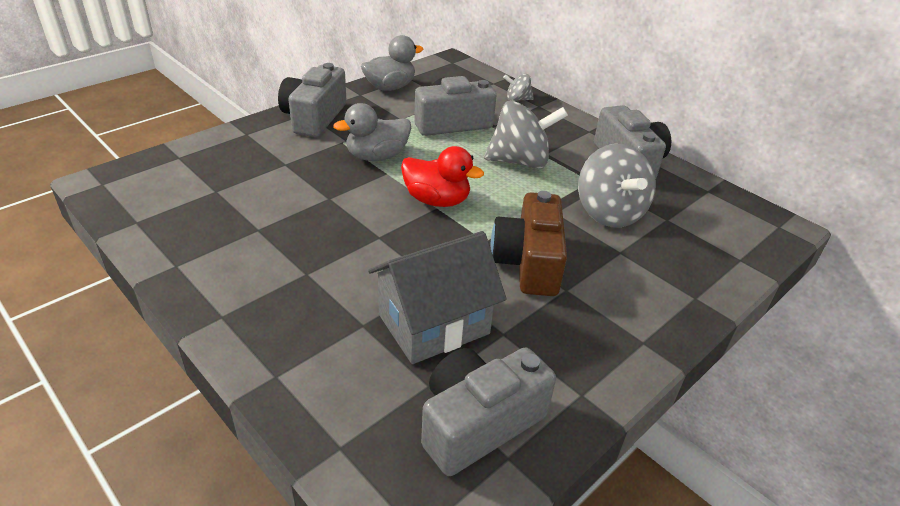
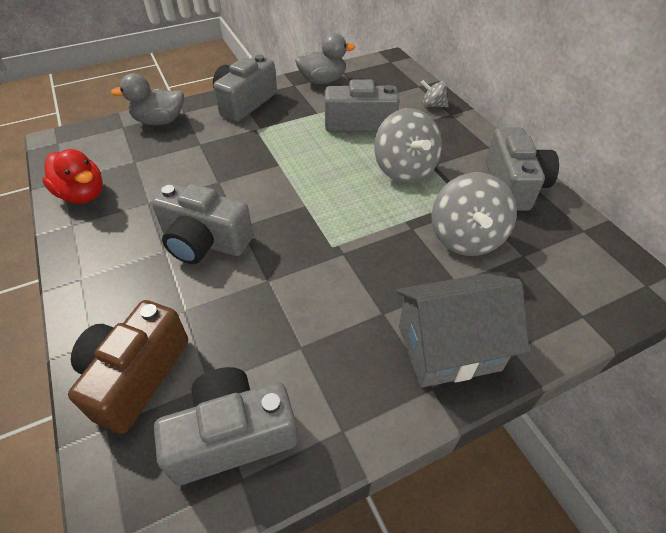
camera: 20 degrees right, 10 degrees up
(347, 257) = (204, 241): none -> grey camera
(377, 156) = (278, 147): grey duck -> grey duck (160, 121)
(433, 324) = (244, 323): grey house -> grey house (448, 348)
(437, 200) = (308, 198): red duck -> red duck (83, 194)
(520, 161) = (404, 170): grey spinning top -> grey spinning top turned 60 degrees clockwise
(528, 262) = (361, 277): brown camera -> brown camera (136, 375)

